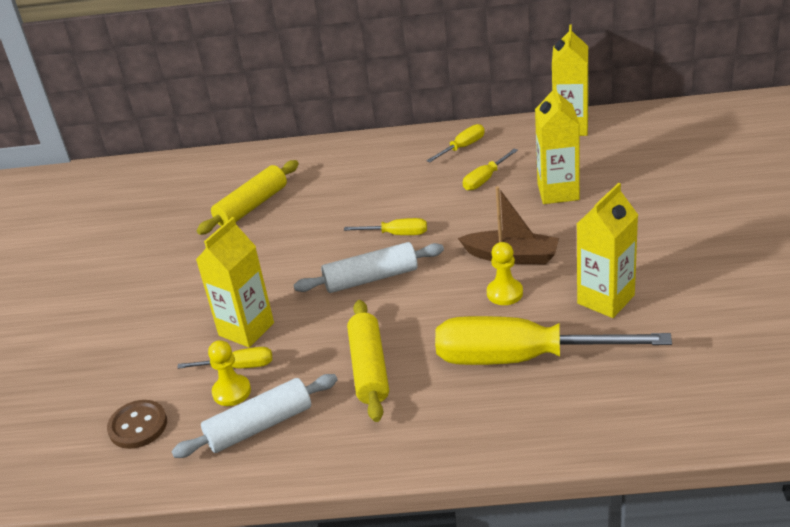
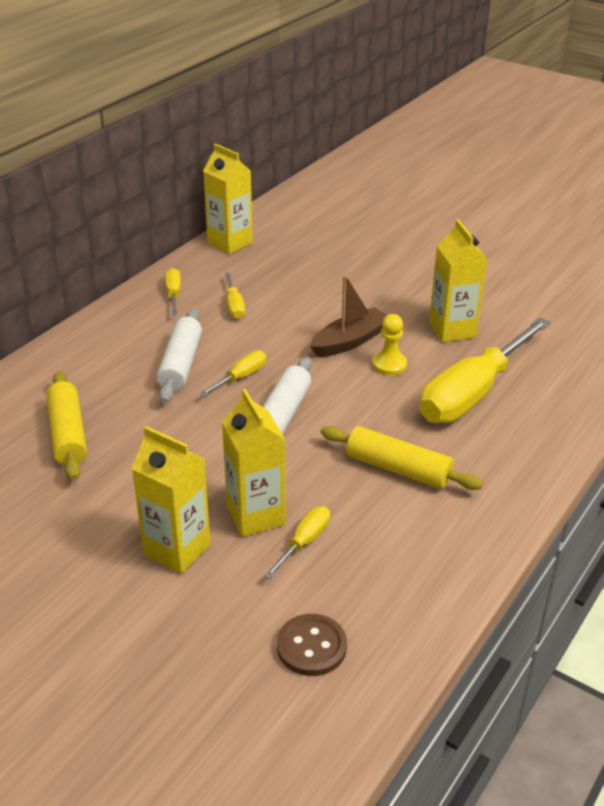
camera: 60 degrees left, 0 degrees up
(231, 392) = (334, 561): yellow pawn -> none
(260, 426) = (401, 562): white rolling pin -> white rolling pin (180, 364)
(558, 192) = (302, 286): yellow carton -> yellow carton (177, 550)

